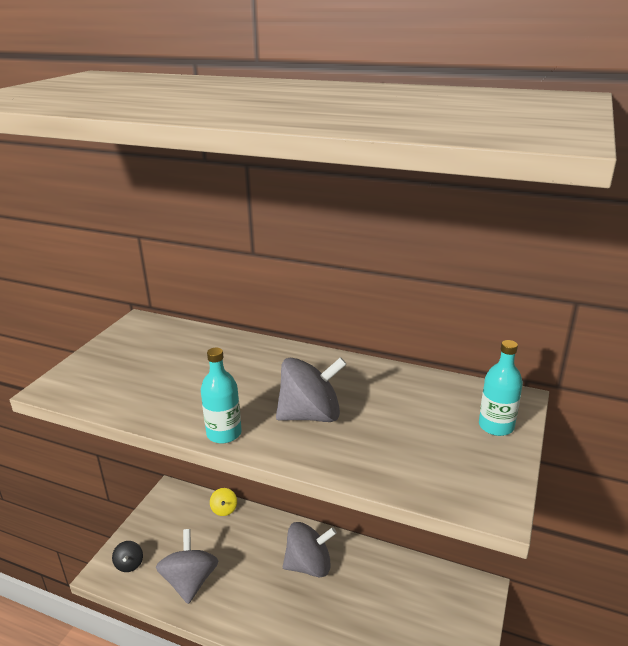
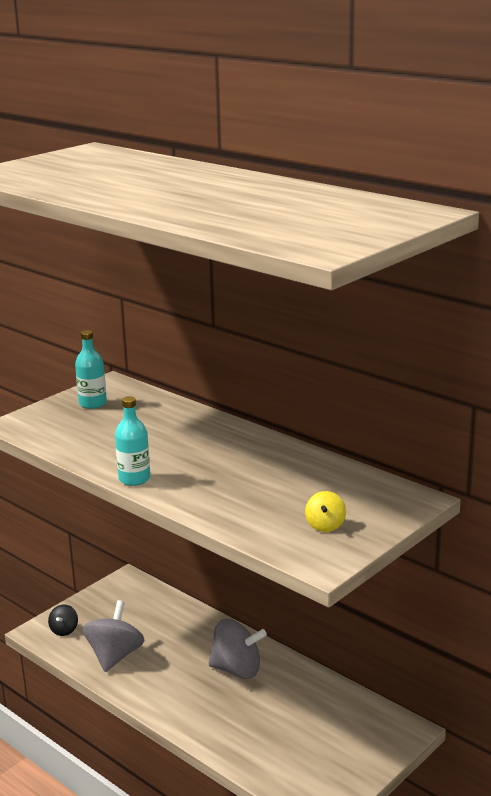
camera: 20 degrees right, 5 degrees down
(224, 509) = (175, 605): yellow spinning top -> yellow spinning top (325, 525)
(310, 415) = (216, 479): grey spinning top -> none
(496, 426) = (378, 515): turquoise bottle -> turquoise bottle (93, 403)

